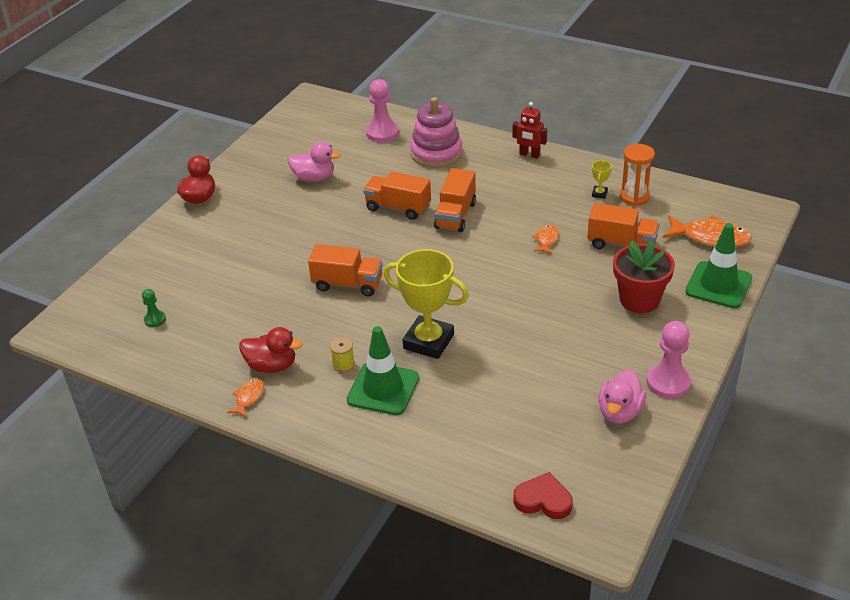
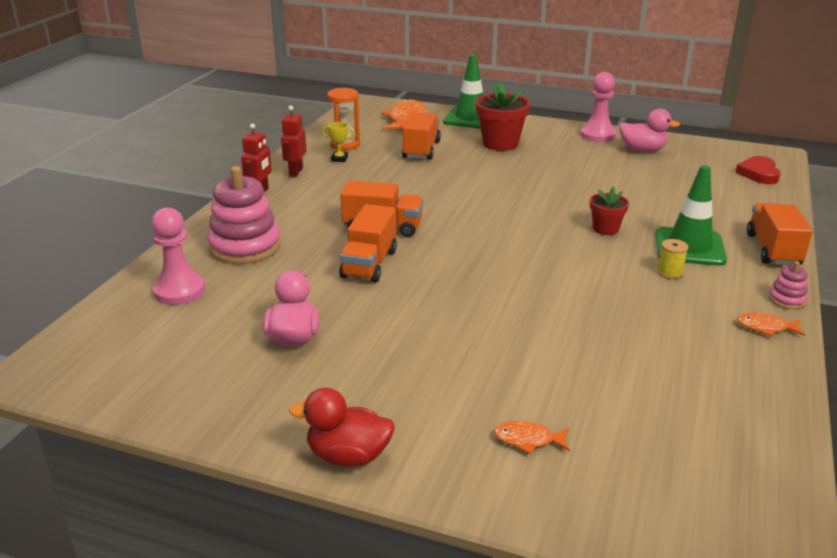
camera: 100 degrees left, 10 degrees down
(155, 319) = (680, 440): green pawn -> none
(272, 366) = (703, 319): red duck -> none
(281, 425) = (787, 300): none -> pink stacking toy
(348, 284) = (532, 284): orange truck -> orange truck (773, 250)
(428, 341) = (605, 229): yellow trophy -> red flower pot
(546, 240) = (421, 180): orange fish -> orange fish (528, 440)
(570, 171) = (295, 172): none -> red robot

